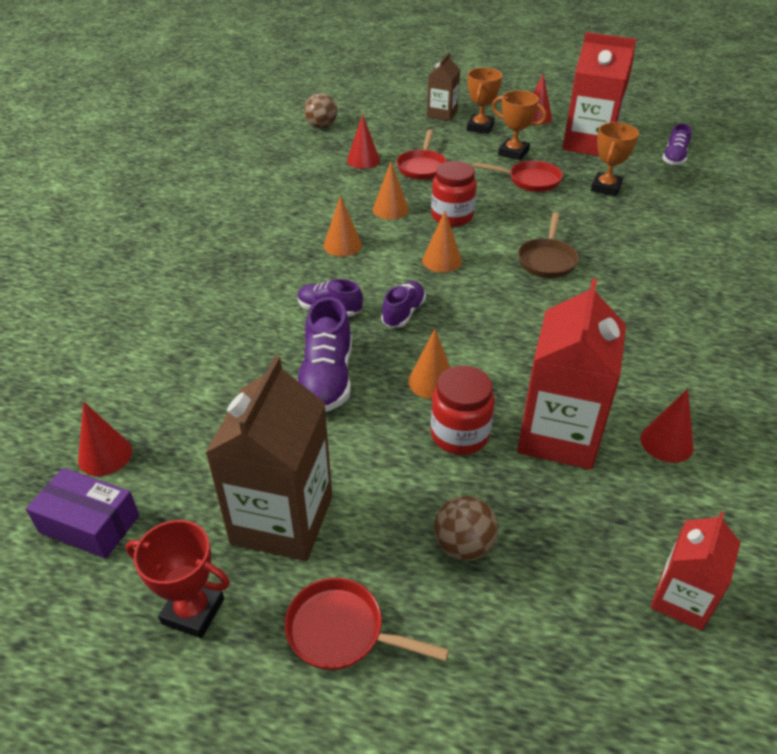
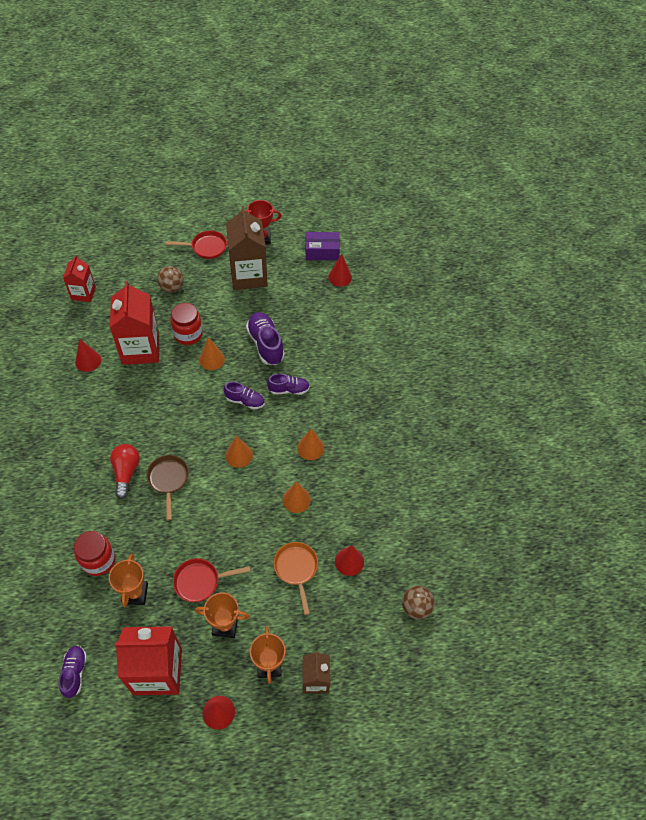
camera: 155 degrees right, 15 degrees up
(403, 313) = (245, 401): purple shoe -> purple shoe turned 75 degrees counterclockwise
(422, 167) = (296, 569): red pan -> orange pan
(452, 216) = (248, 507): red jar -> red jar (98, 560)
(606, 280) = (126, 472): none -> red light bulb

